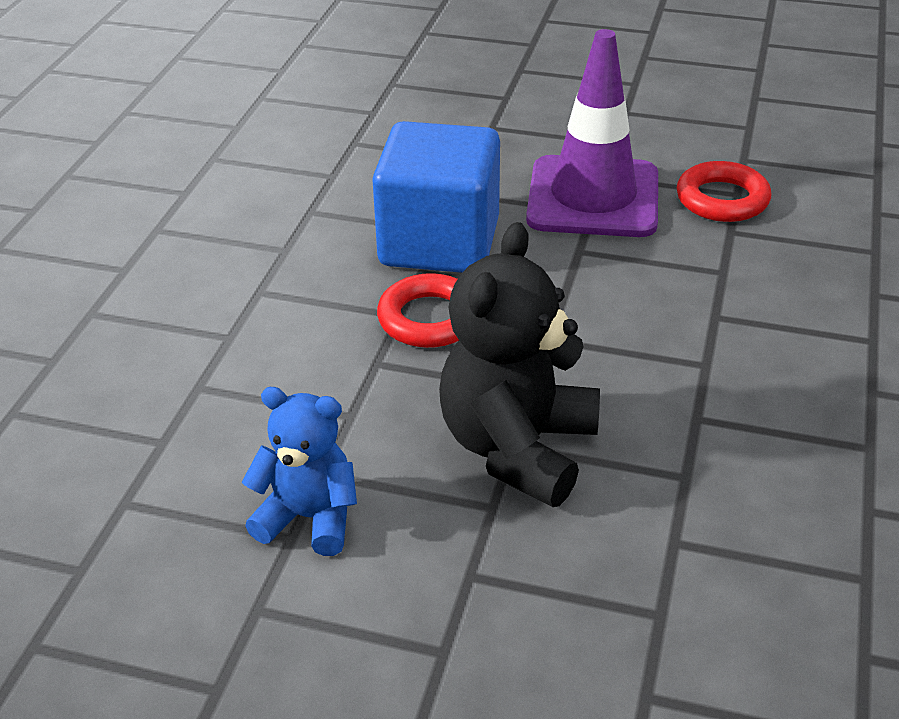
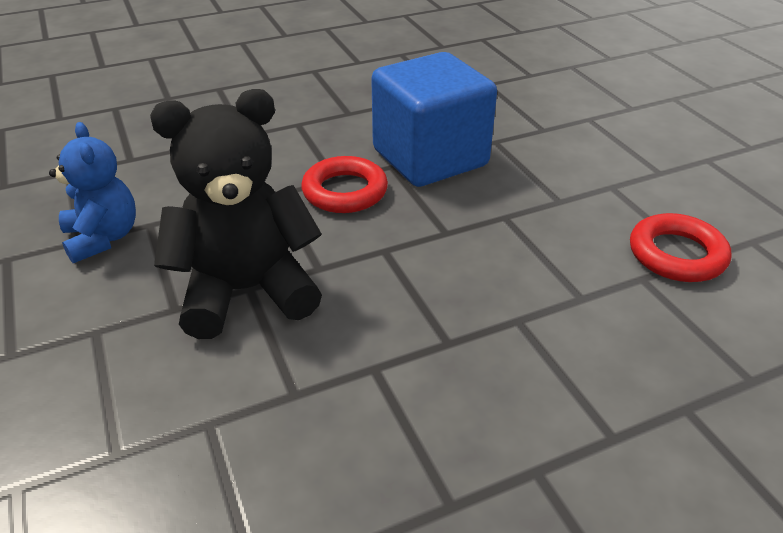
camera: 50 degrees right, 0 degrees up
(593, 197) = (576, 193): purple traffic cone -> none

